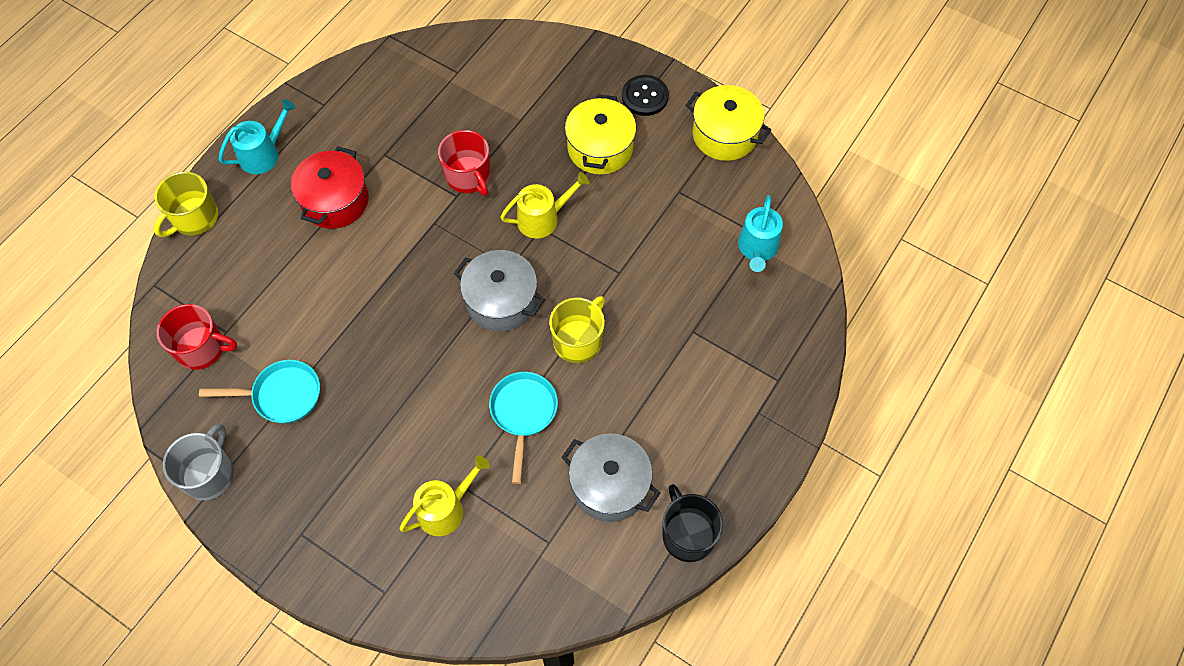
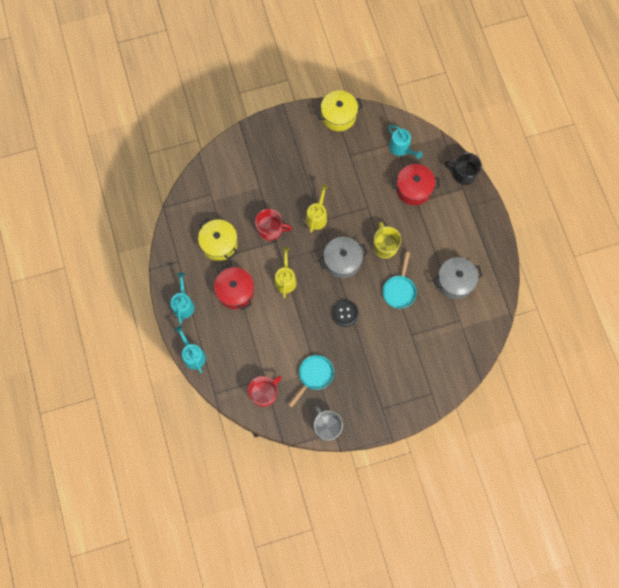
camera: 50 degrees left, 10 degrees up
(194, 218) = (193, 355): yellow mug -> turquoise watering can
(445, 509) = (416, 348): yellow watering can -> yellow watering can (285, 279)
(523, 413) = (399, 290): turquoise pan -> turquoise pan turned 120 degrees counterclockwise
(600, 148) = (302, 168): yellow pot -> yellow pot (219, 244)
(645, 96) = (292, 130): black button -> black button (344, 313)
(687, 534) = (496, 270): black mug -> black mug (463, 174)
(708, 312) = (413, 189): none -> red pot

